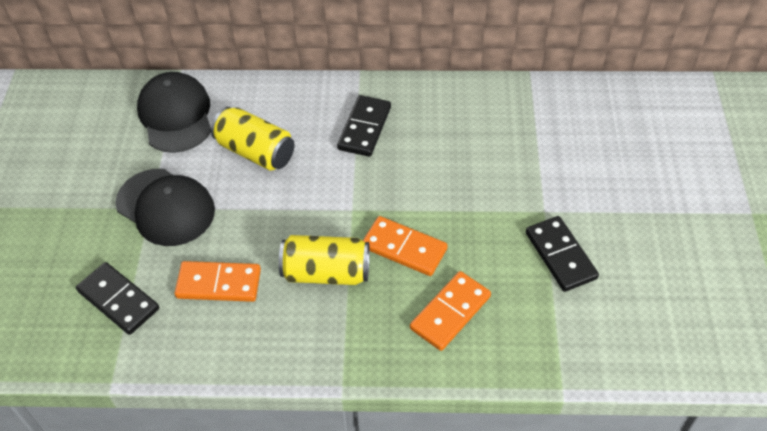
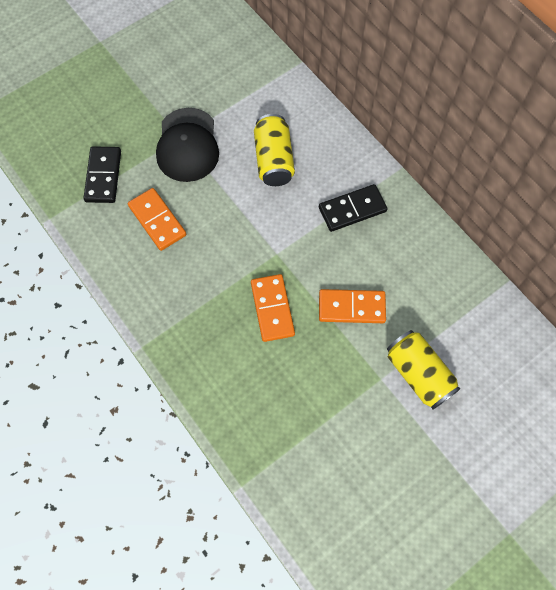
camera: 50 degrees right, 15 degrees up
(176, 115) = (262, 91): black cap -> none
(326, 272) = (215, 275): yellow can -> yellow can (418, 374)
(450, 312) = (244, 374): orange domino -> orange domino (351, 307)
(560, 255) = (350, 415): black domino -> none

